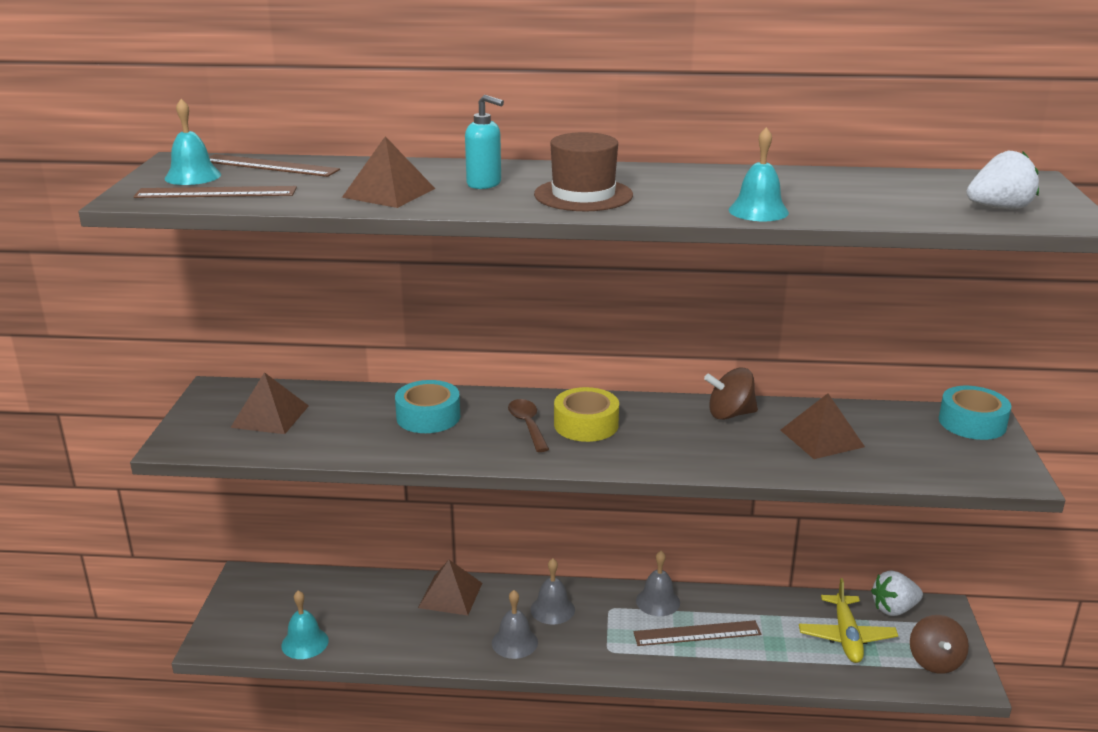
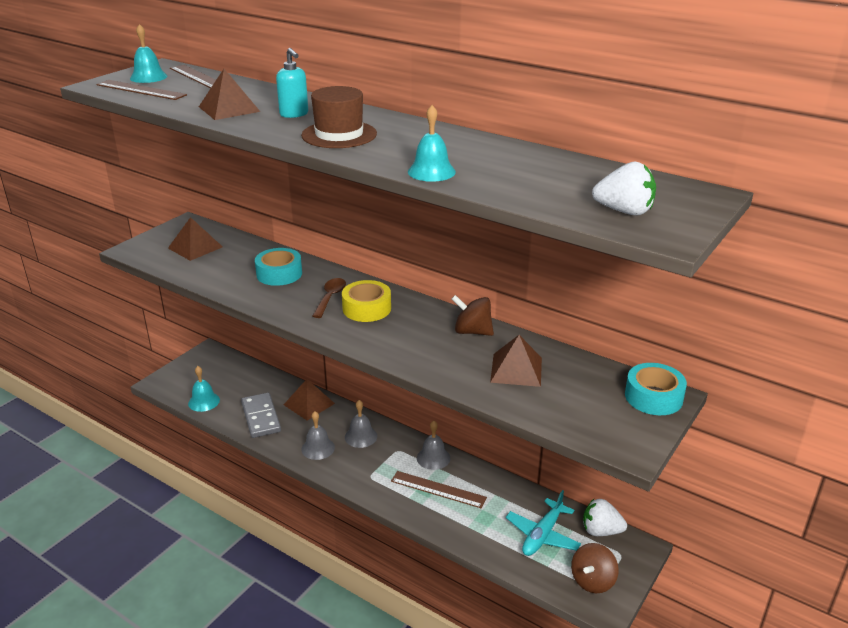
camera: 30 degrees right, 5 degrees up
(404, 633) = (261, 417): none -> grey domino
(846, 637) = (542, 535): yellow plane -> turquoise plane

